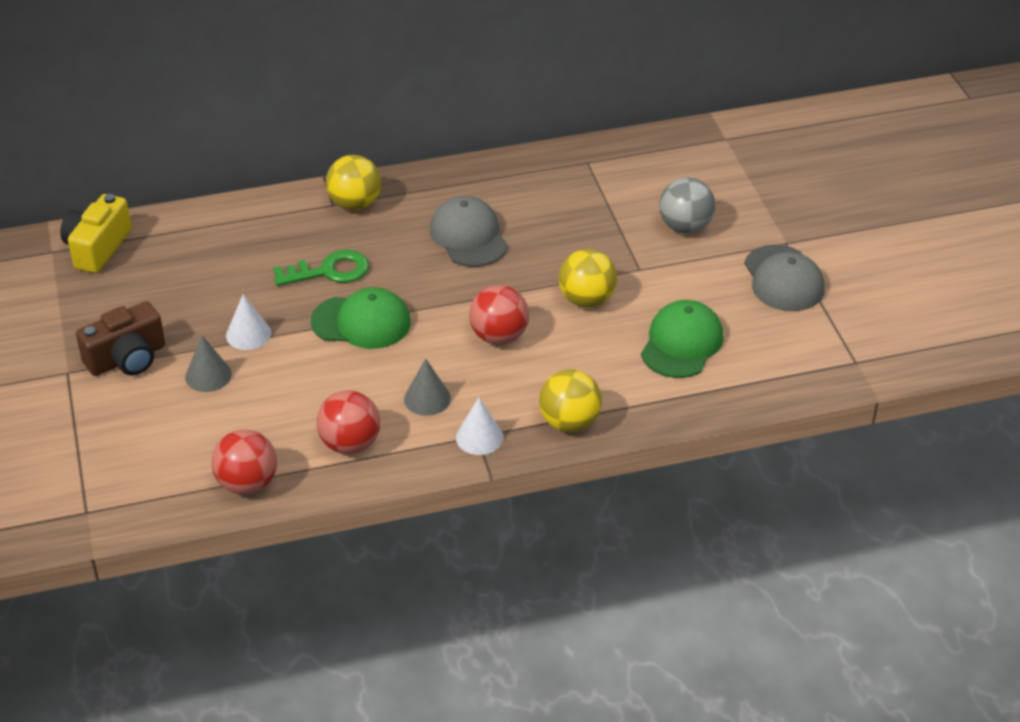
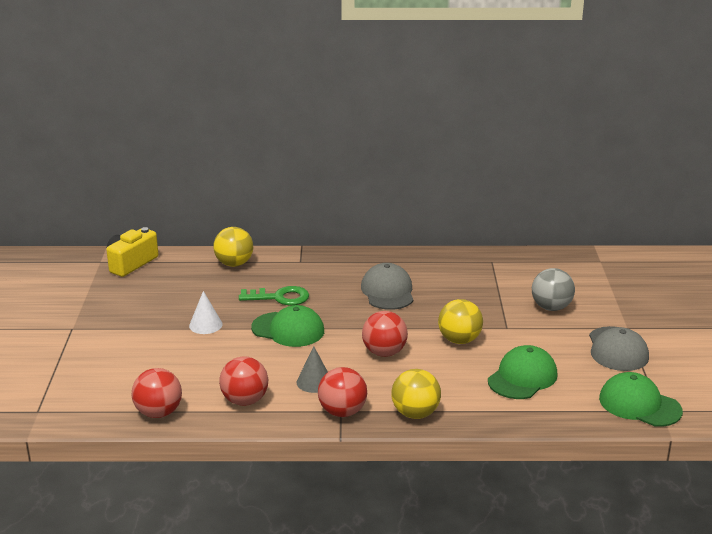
camera: 15 degrees right, 15 degrees down
(127, 358) = (116, 326): brown camera -> none
(208, 375) = (165, 344): grey cone -> none
(355, 204) = (315, 263): yellow ball -> yellow ball (234, 264)
(479, 437) = (342, 412): white cone -> red ball
(830, 358) = (639, 405): none -> green cap

